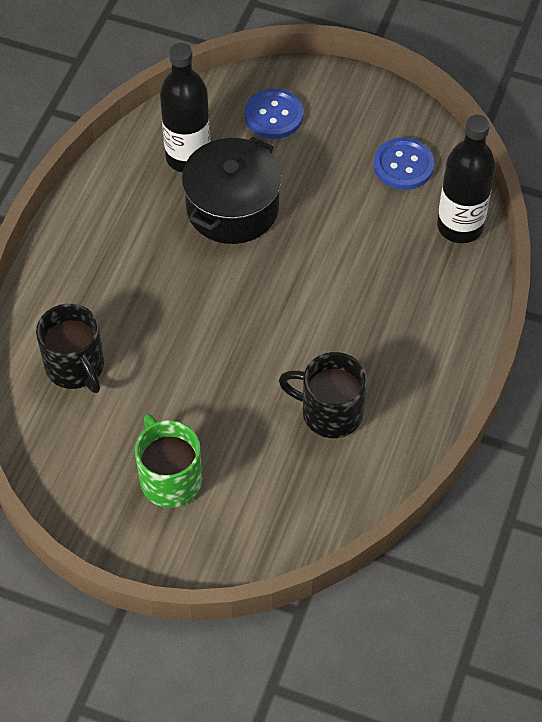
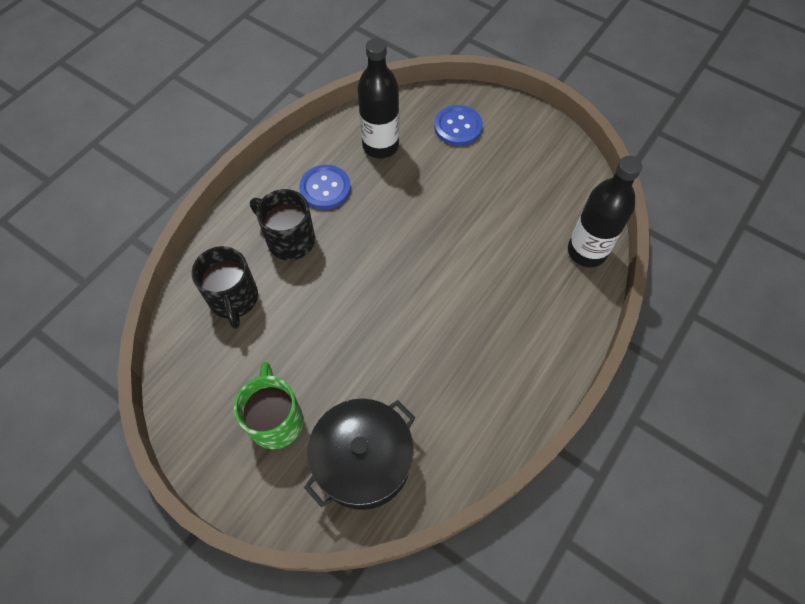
camera: 15 degrees right, 5 degrees up
(232, 208) = (403, 194): black pot -> black pot (363, 461)
(329, 412) = (430, 393): black mug -> black mug (289, 240)
(403, 165) = (552, 189): blue button -> blue button (325, 188)

